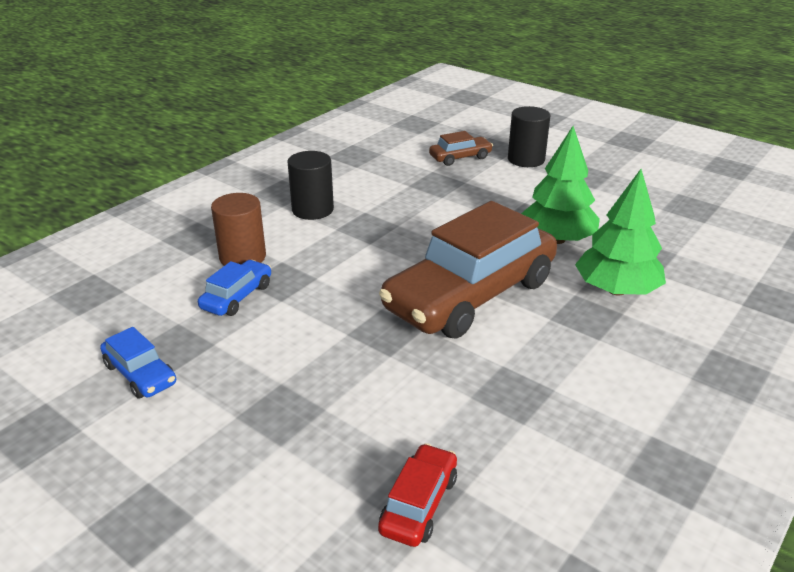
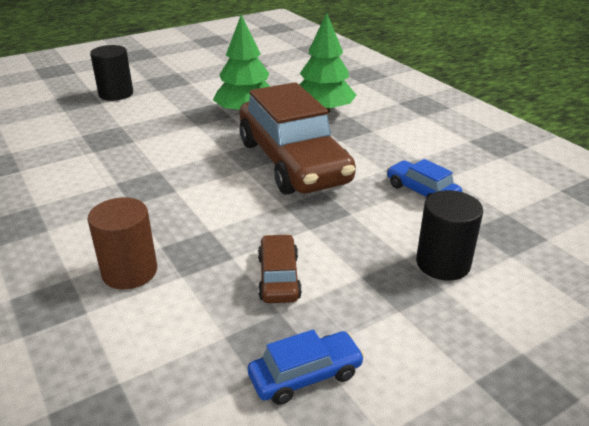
camera: 70 degrees left, 0 degrees up
(237, 297) = (205, 285): blue car -> blue car (422, 191)
(312, 210) = (78, 211): black cylinder -> black cylinder (443, 263)
(419, 504) = (518, 233): red car -> none
(460, 157) = (75, 118): brown car -> brown car (279, 277)

